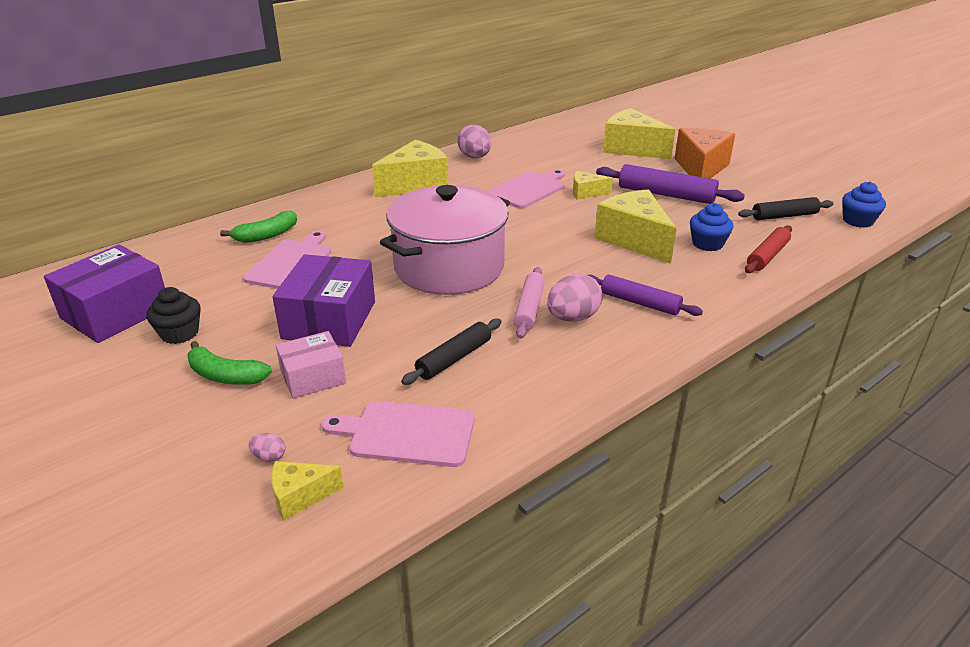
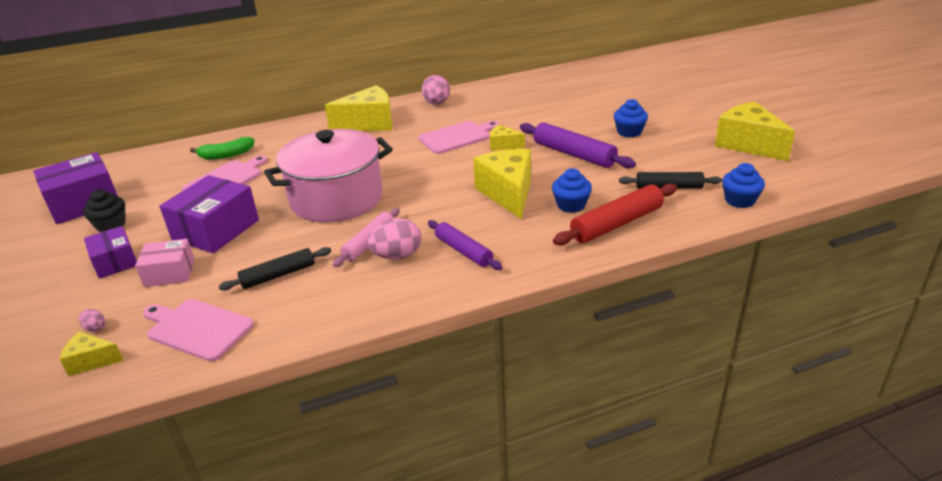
camera: 20 degrees right, 0 degrees up
(226, 375) = (115, 262): green banana -> purple box
(631, 149) = (580, 107): yellow cheese -> yellow cheese (748, 144)
(701, 168) = (629, 132): orange cheese -> blue cupcake
(767, 256) = (617, 224): red rolling pin -> red rolling pin, size x1.51

